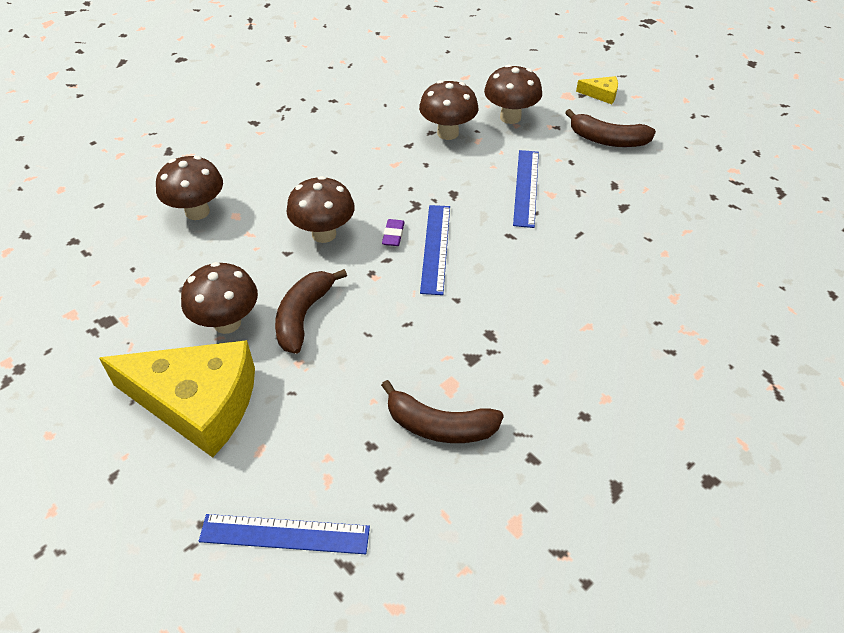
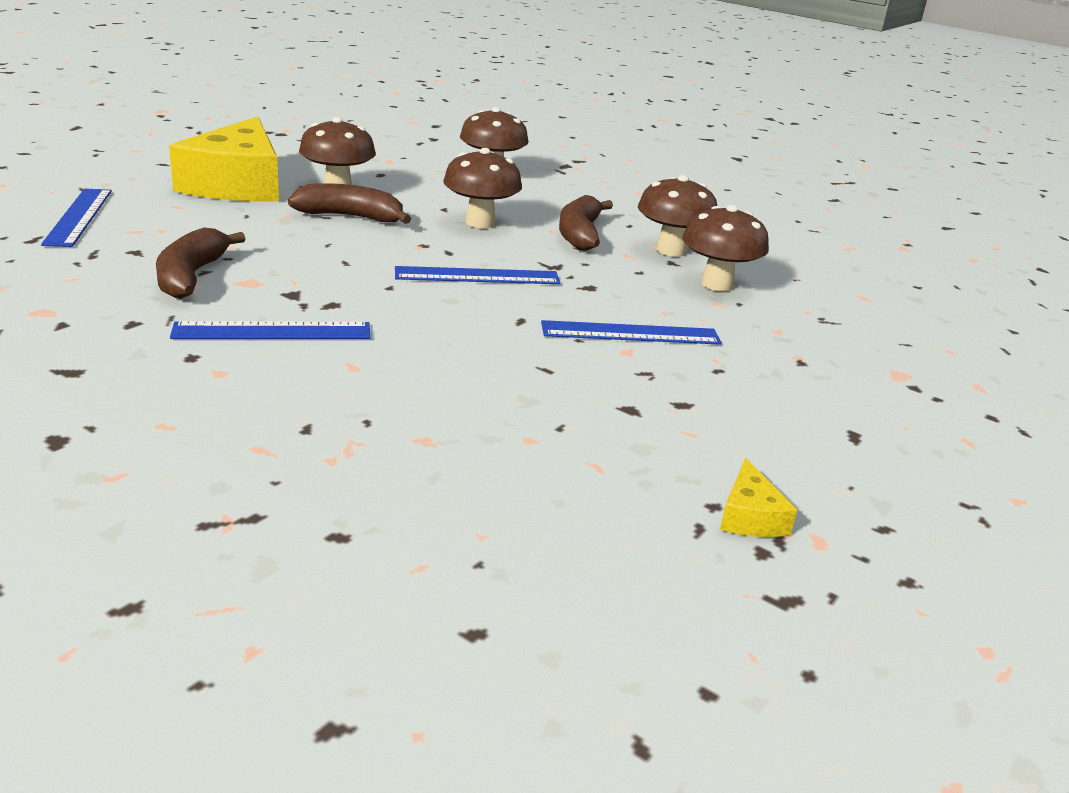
camera: 75 degrees right, 20 degrees down
(393, 235) = (492, 254): purple eraser -> none
(510, 117) = (793, 326): brown mushroom -> brown mushroom (670, 250)
(539, 369) = (272, 331): none -> blue ruler
(601, 94) = (935, 405): yellow cheese -> yellow cheese (750, 516)
(607, 140) = (802, 404): brown banana -> brown banana (580, 234)

